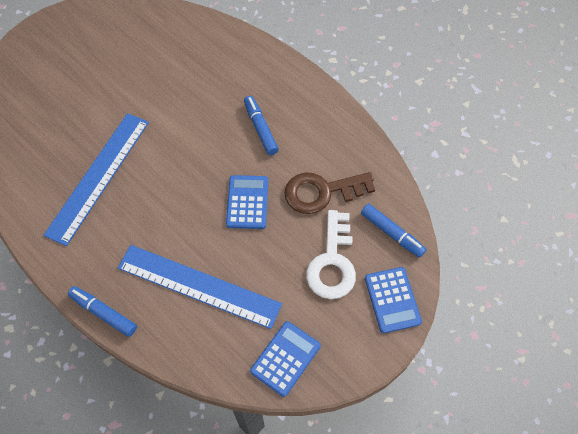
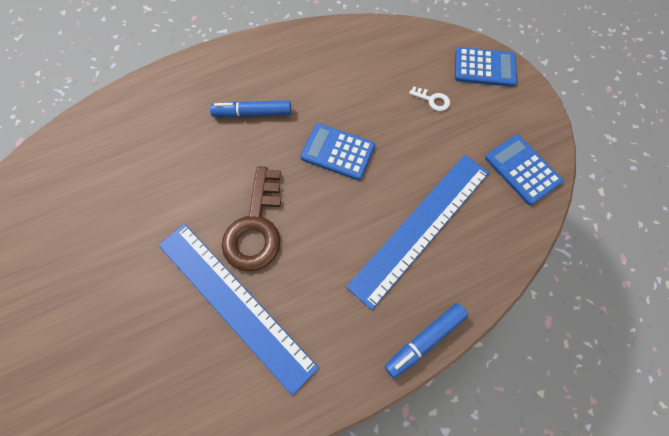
camera: 70 degrees left, 5 degrees up
(322, 192) = (353, 84): brown key -> brown key (256, 227)
(332, 262) = (432, 100): white key -> white key, size x0.43
(392, 233) = (418, 46): blue marker -> none

